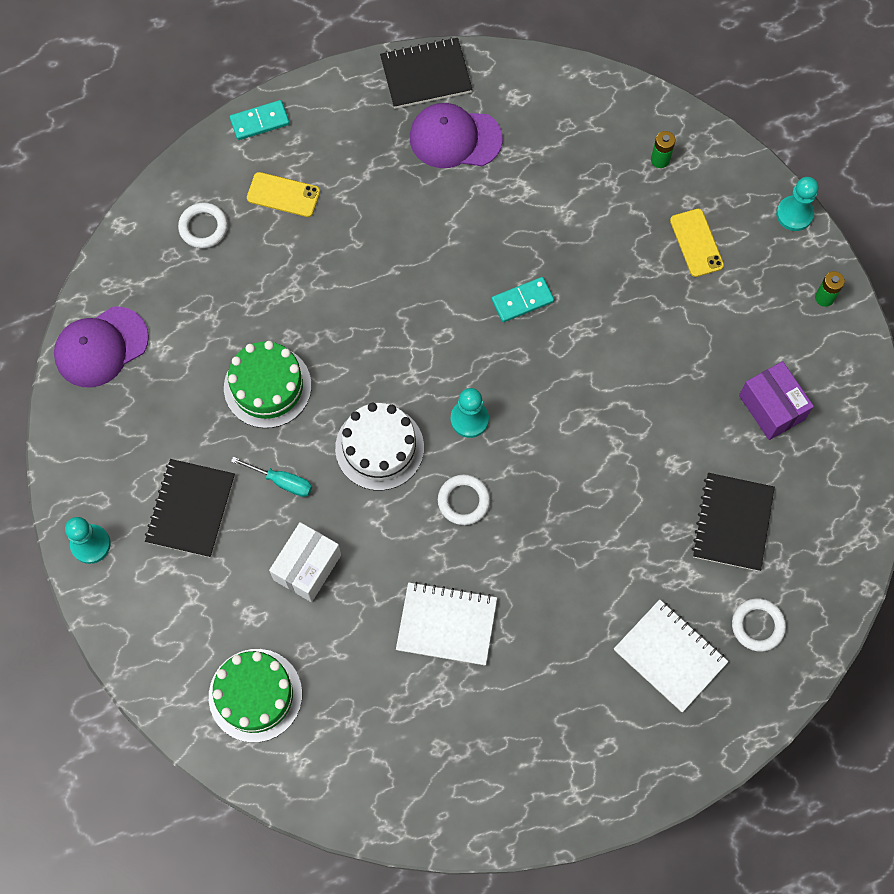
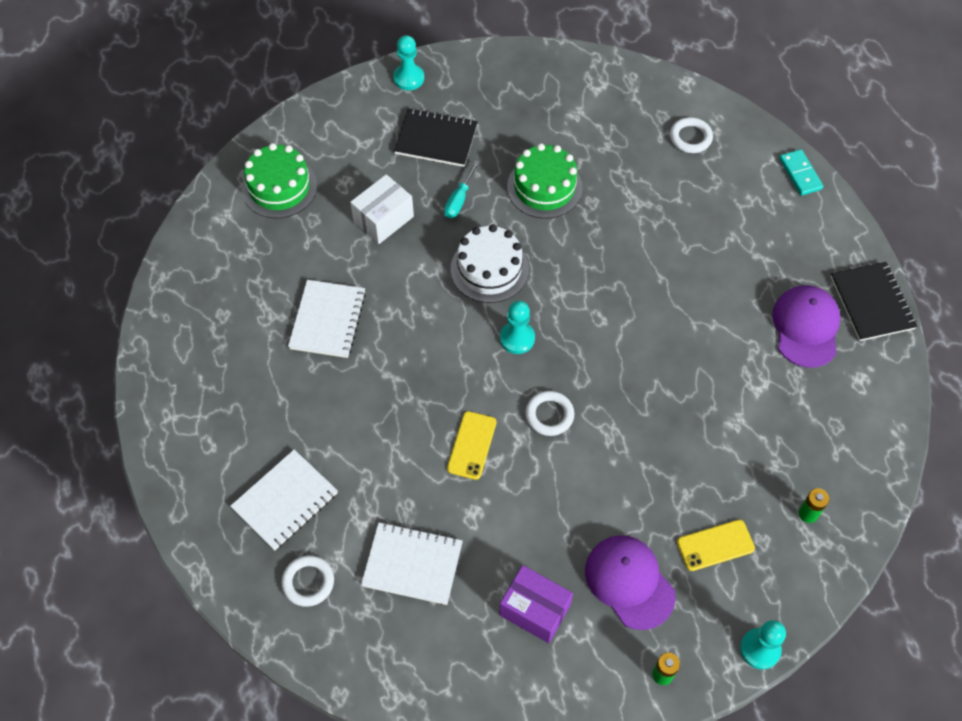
camera: 90 degrees right, 10 degrees down
(101, 347) = (575, 75): purple cap -> purple cap (629, 582)
(283, 195) = (728, 193): yellow phone -> yellow phone (472, 445)
(307, 567) = (383, 219): white box -> white box turned 75 degrees counterclockwise
(463, 501) = (439, 333): white ring -> white ring (549, 415)
(522, 300) = (638, 383): turquoise domino -> none
(732, 523) = (412, 564): black notebook -> white notebook
(771, 407) = (534, 610): purple box -> purple box turned 60 degrees clockwise

